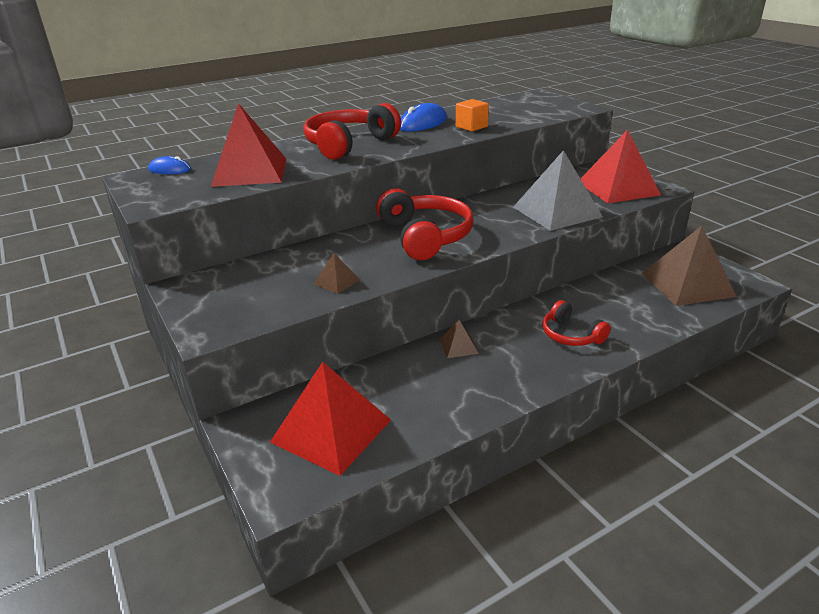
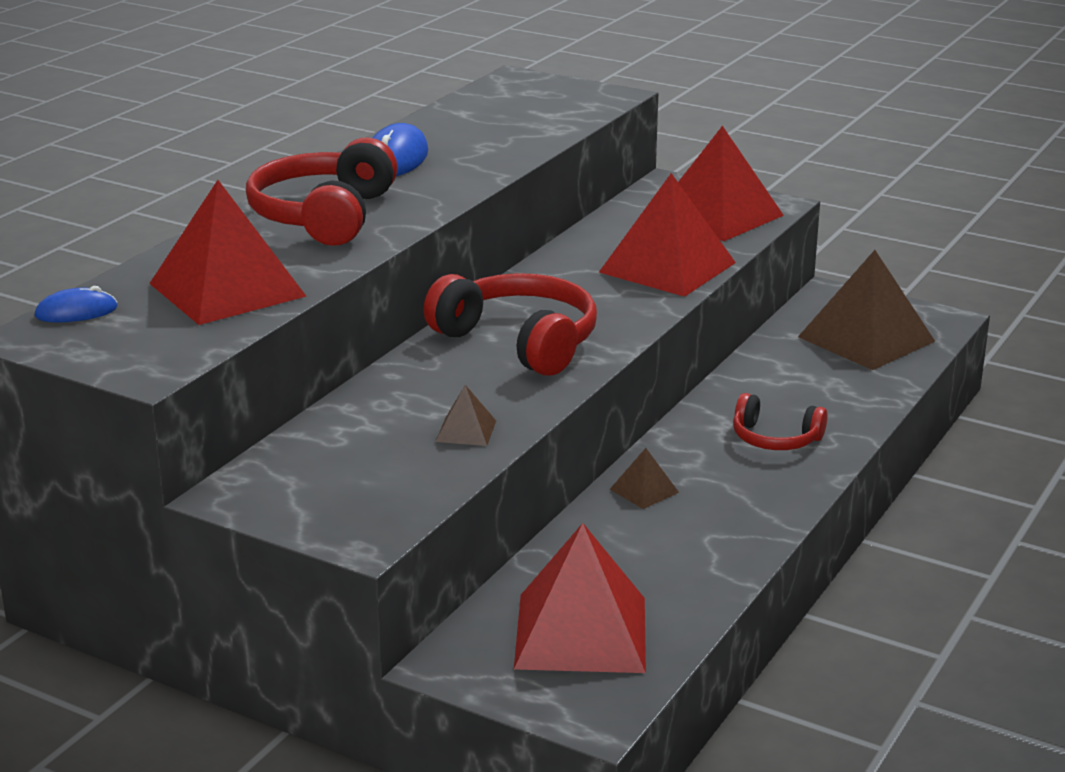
camera: 30 degrees left, 5 degrees down
(471, 127) = (481, 154): orange cube -> none
(557, 212) = (667, 267): grey pyramid -> red pyramid

